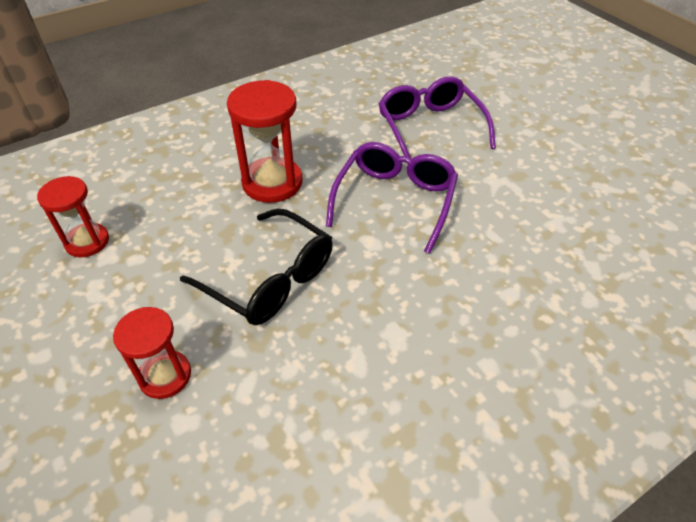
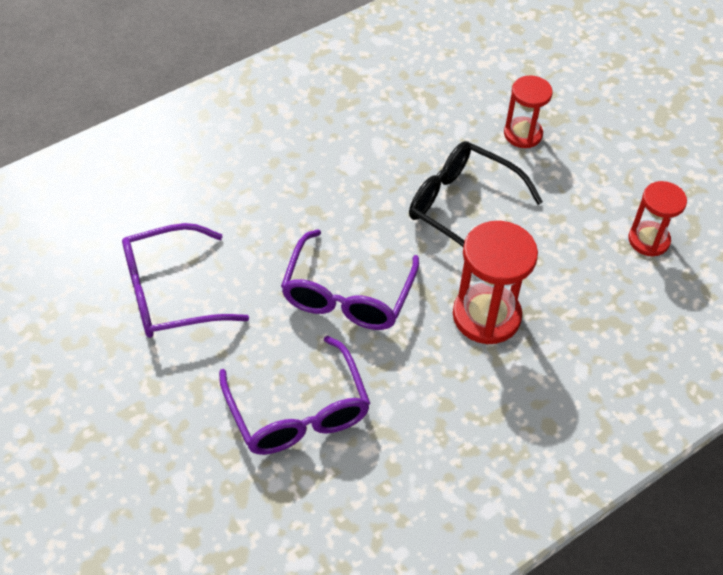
camera: 175 degrees right, 5 degrees up
(557, 204) = (170, 293): none -> purple glasses

